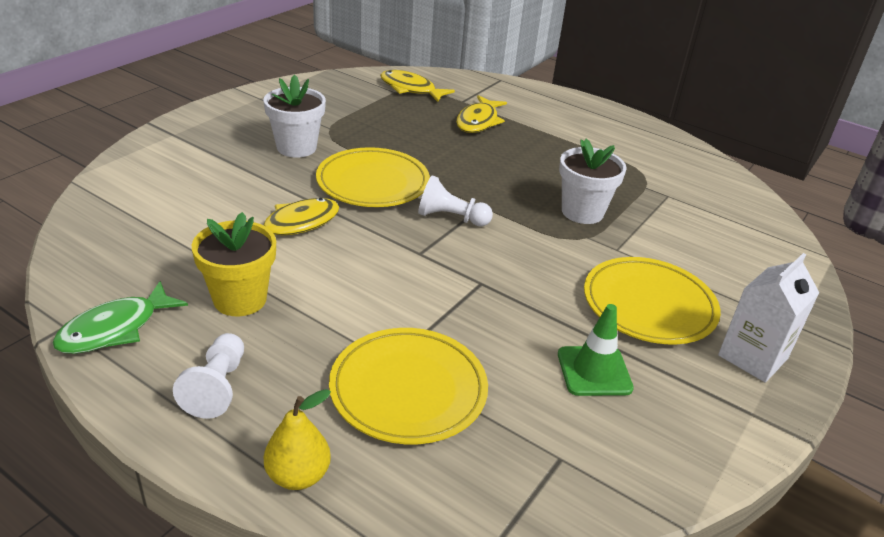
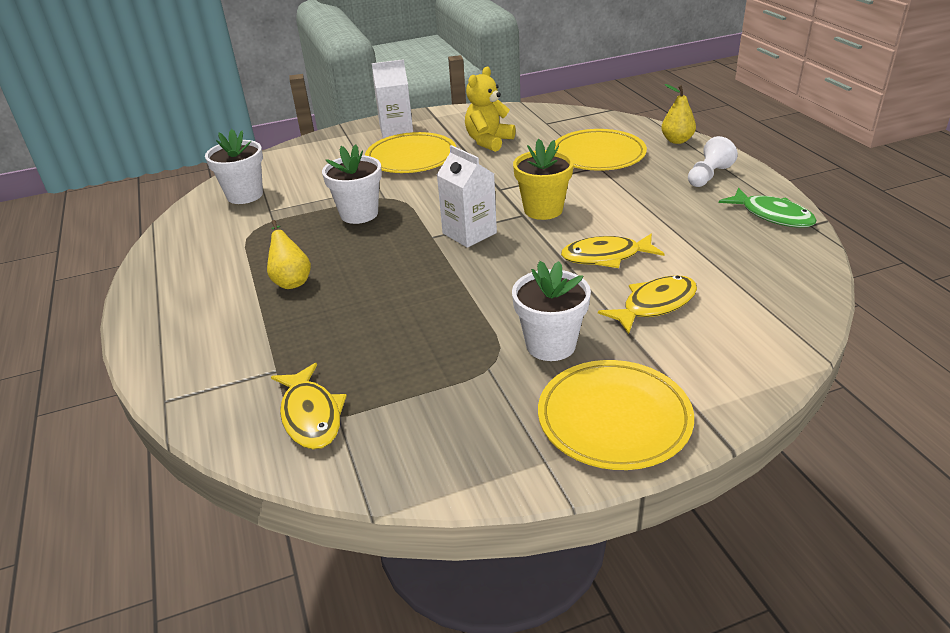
camera: 140 degrees left, 0 degrees up
(115, 329) = (772, 215): green fish -> green fish turned 60 degrees clockwise
(240, 299) = (678, 214): yellow flower pot -> yellow flower pot (543, 210)
(373, 182) = (504, 280): yellow plate -> yellow plate (614, 418)
(451, 218) = (469, 233): white pawn -> white carton
(478, 121) = (305, 330): yellow fish -> yellow fish (655, 305)
(540, 146) = (291, 280): none -> yellow pear
(594, 371) = (488, 141): green traffic cone -> yellow teddy bear
(722, 204) = (245, 195): none -> white flower pot

